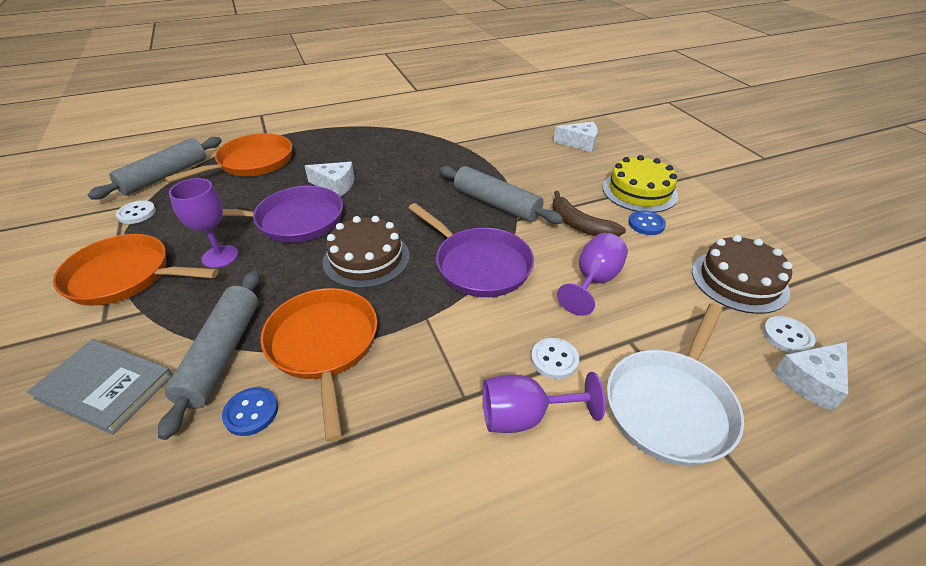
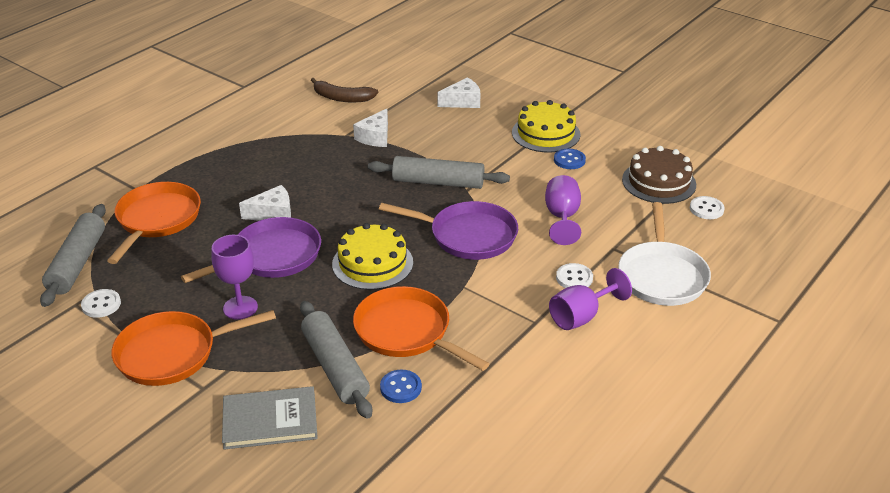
camera: 30 degrees left, 5 degrees down
(366, 258) = (372, 263): brown cake -> yellow cake
(580, 225) = (520, 178): brown banana -> brown banana (342, 98)
(811, 381) = (732, 231): white cheese -> white cheese (375, 137)

